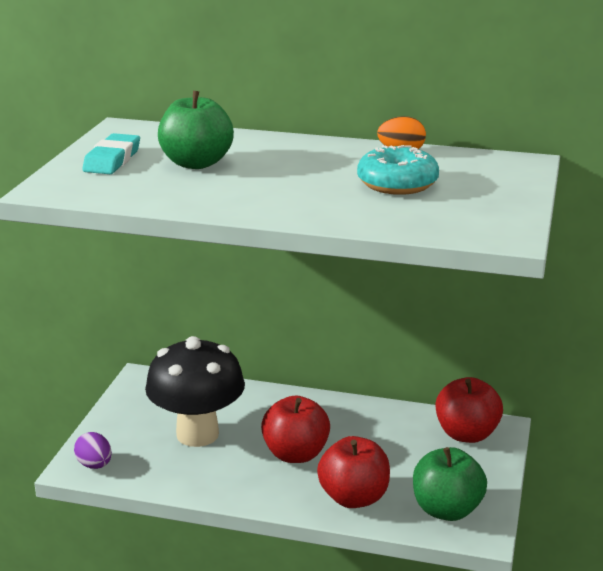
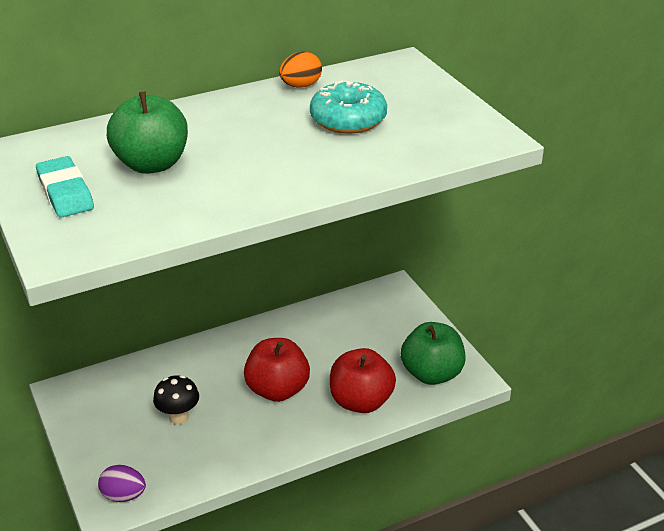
camera: 40 degrees left, 10 degrees up
(197, 434) = (178, 417): black mushroom -> black mushroom, size x0.46
(466, 434) = (378, 305): red apple -> none

